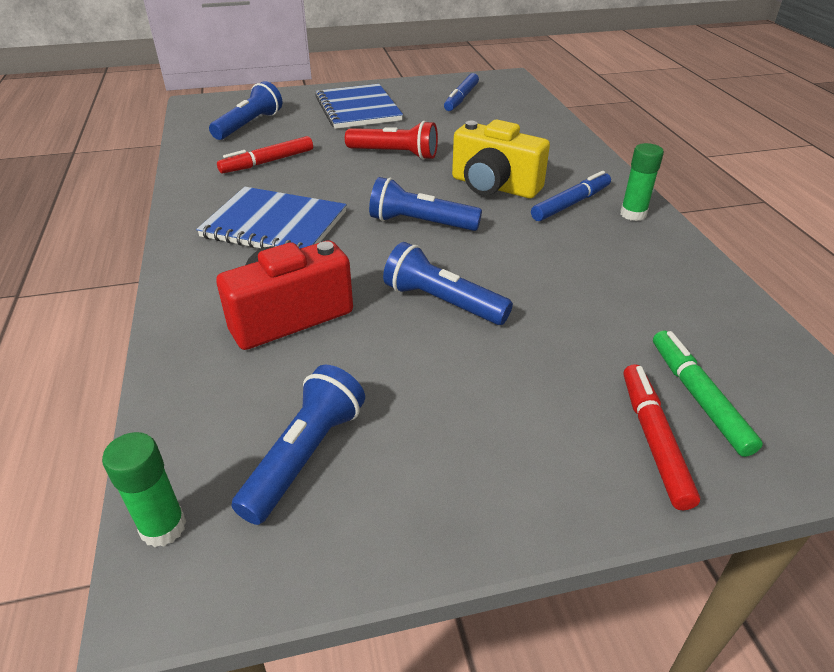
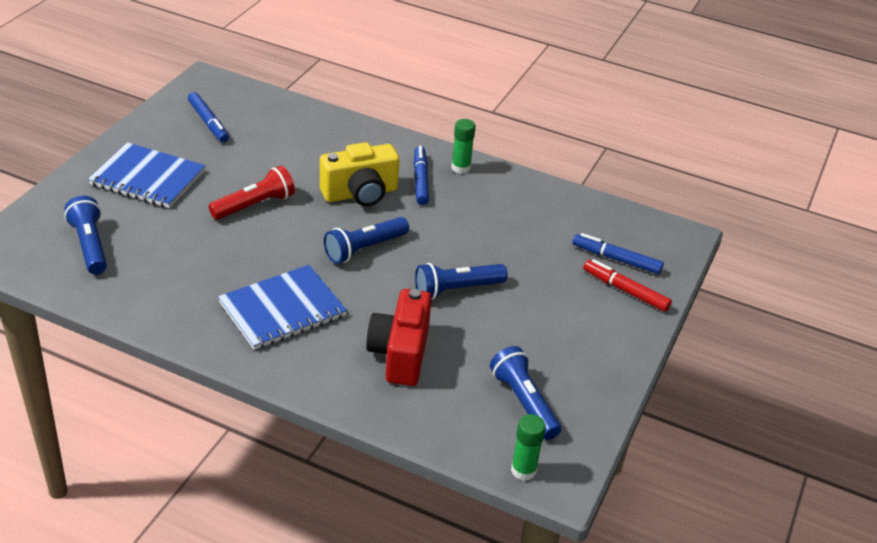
camera: 55 degrees left, 0 degrees up
(267, 162) = (178, 268): red marker -> none
(698, 397) = (616, 259): green marker -> blue marker

